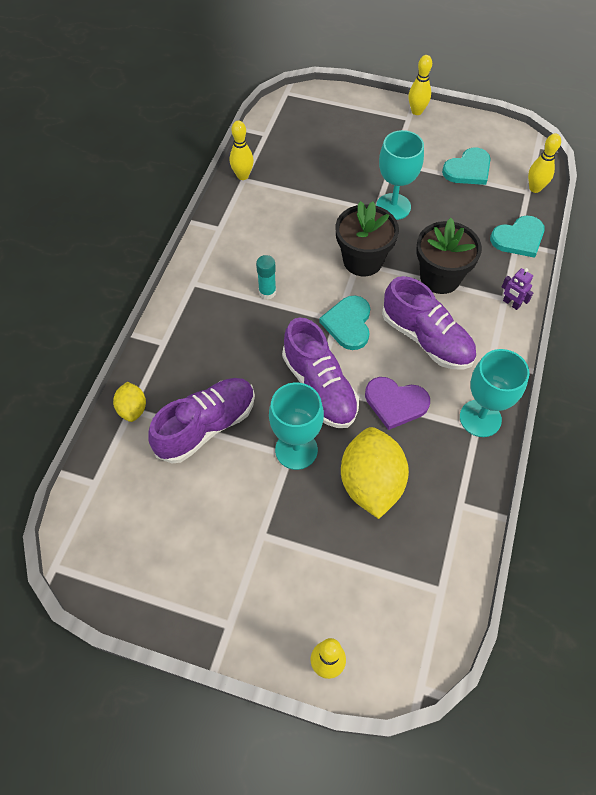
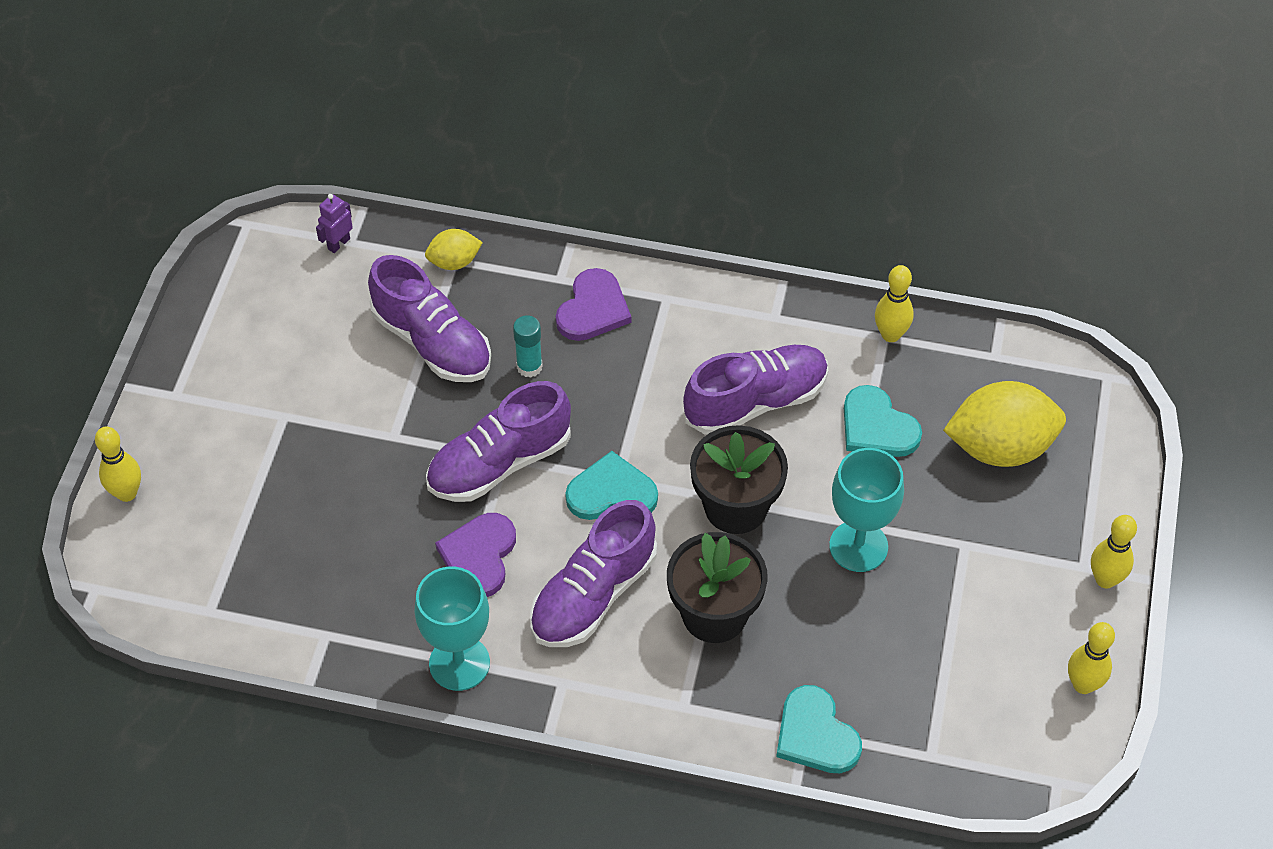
camera: 85 degrees right, 5 degrees down
(194, 324) = (593, 309): none -> purple heart
(267, 292) = (659, 388): turquoise glue stick -> turquoise glue stick (529, 367)
(284, 244) = (755, 402): none -> purple shoe
(296, 450) = (401, 443): turquoise goblet -> none
(371, 483) = (355, 530): yellow lemon -> yellow lemon (1000, 447)
(468, 169) = (969, 661): turquoise heart -> turquoise heart (877, 427)
(511, 303) = (673, 715): purple robot -> purple robot (338, 244)
(535, 188) = (941, 768): yellow bowling pin -> yellow bowling pin (1083, 684)

